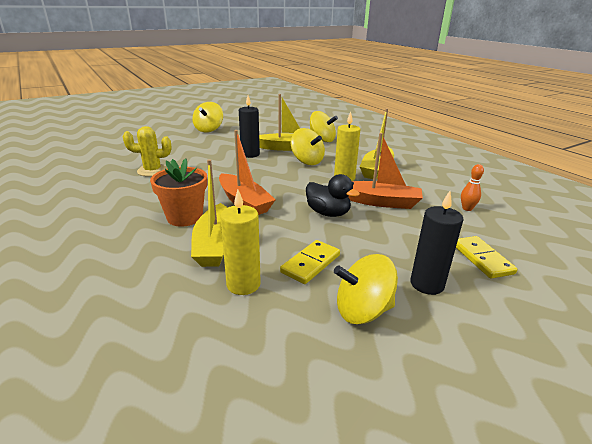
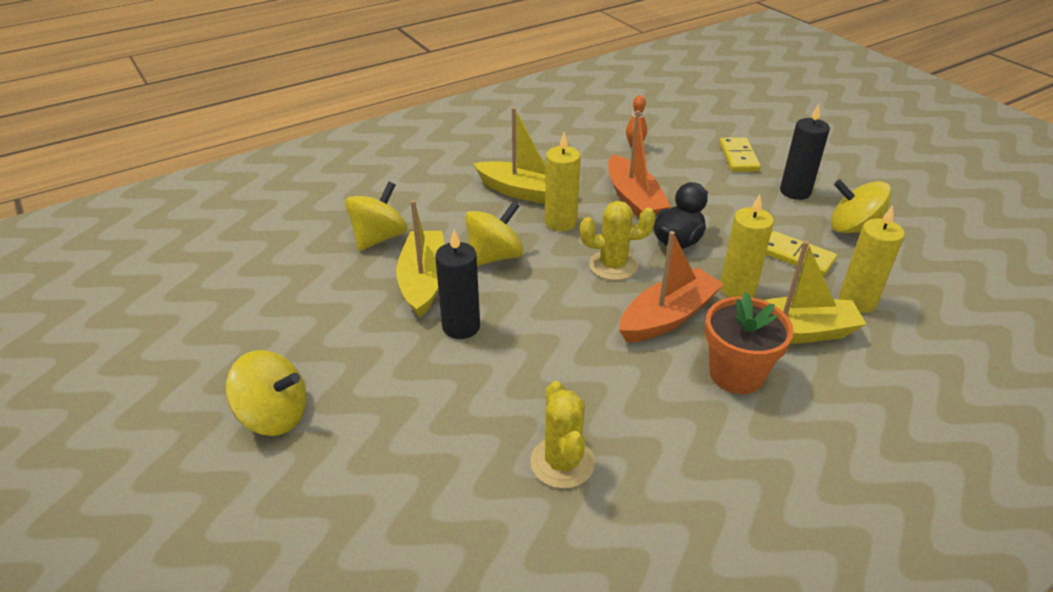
camera: 90 degrees left, 10 degrees up
(268, 229) = (737, 289): none -> yellow candle
(298, 190) = (613, 265): none -> yellow cactus
(362, 310) = (853, 229): yellow spinning top -> yellow spinning top turned 120 degrees clockwise
(380, 202) = (634, 199): orange boat -> orange boat turned 150 degrees clockwise
(482, 259) = (738, 157): yellow domino -> yellow domino turned 75 degrees counterclockwise

